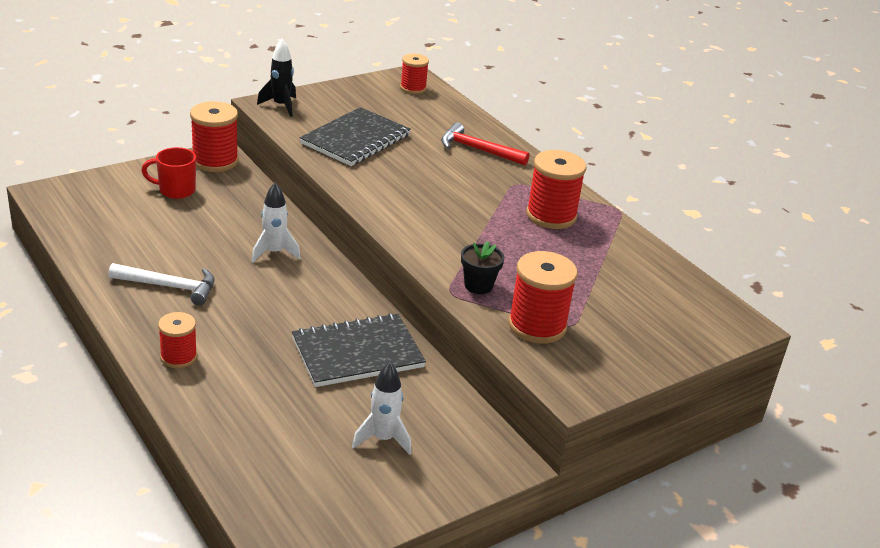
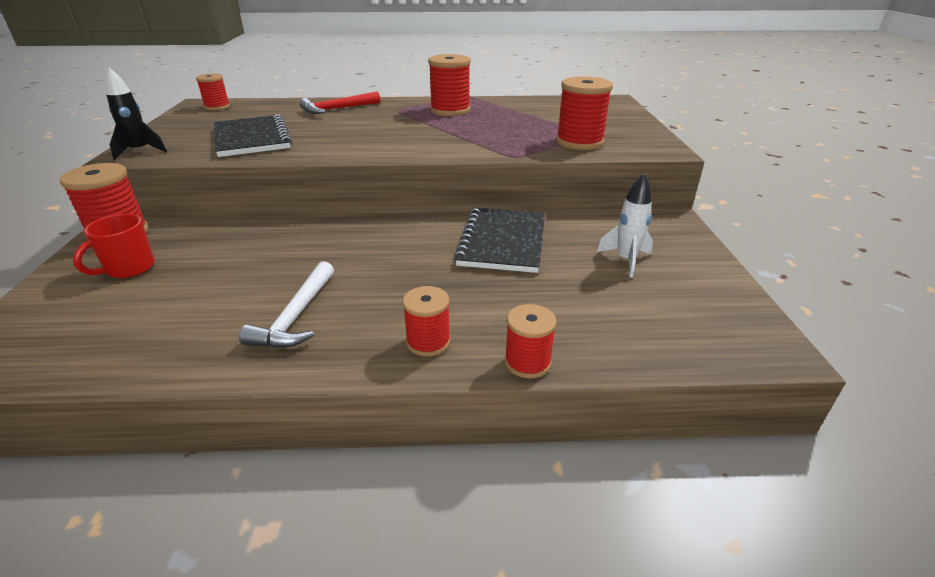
camera: 55 degrees left, 0 degrees up
(170, 286) = (296, 316): white hammer -> white hammer turned 150 degrees clockwise
(184, 412) = (527, 362): none -> red spool
(274, 253) = (316, 242): white rocket -> none
(478, 285) = (514, 146): black flower pot -> none

